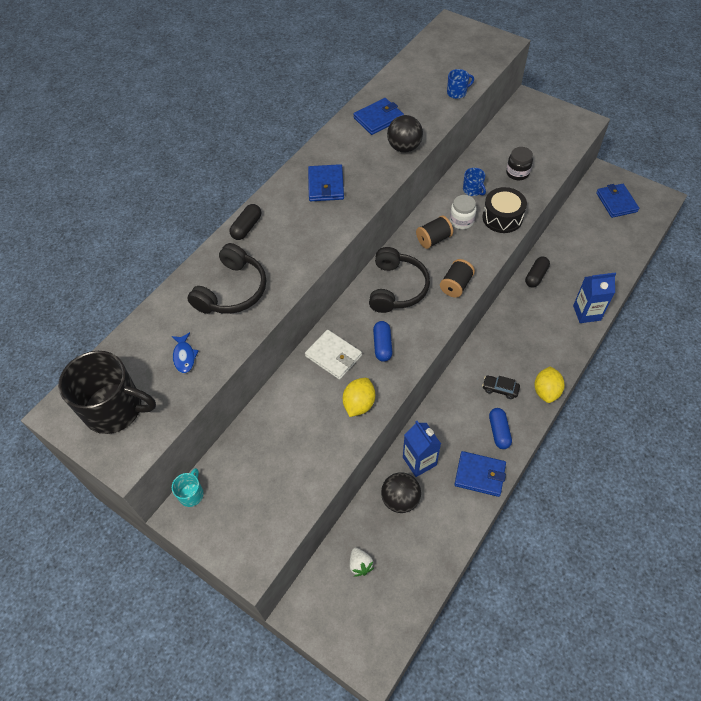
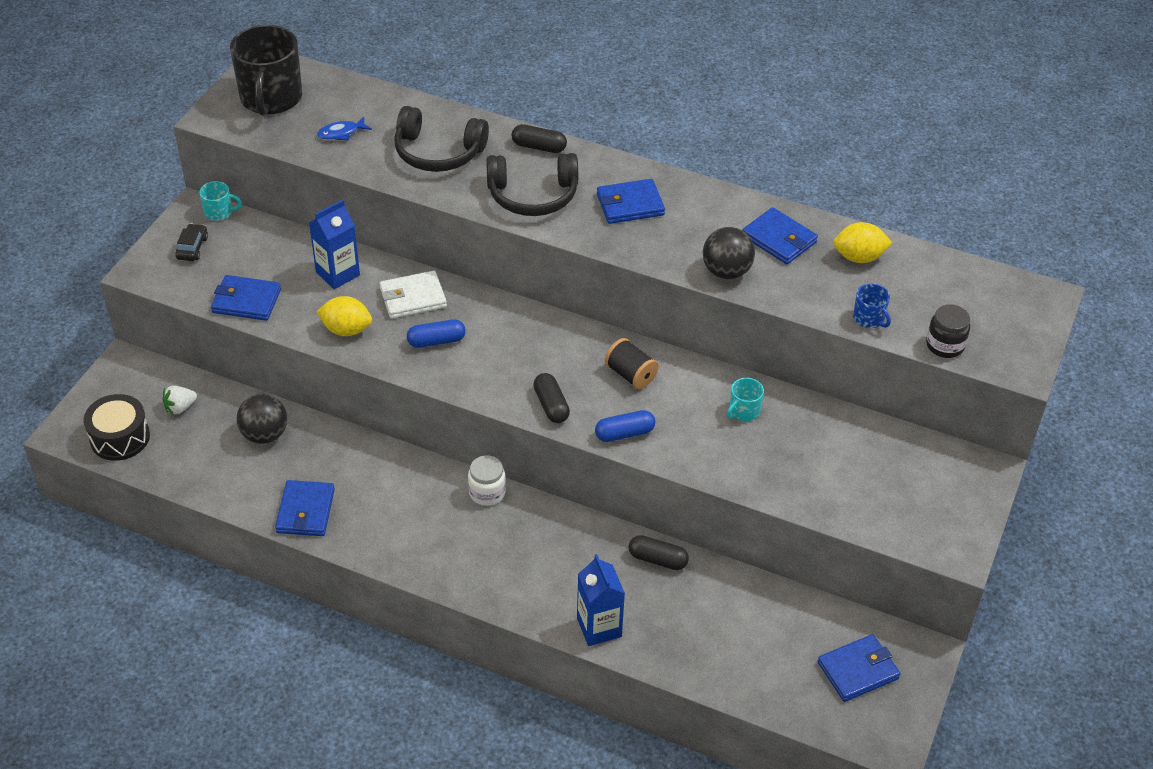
camera: 75 degrees right, 10 degrees down
(310, 476) = (246, 301): none -> blue wallet
(333, 356) = (413, 298): white wallet -> white wallet turned 45 degrees clockwise
(397, 288) = (533, 345): black headphones -> black headphones (533, 195)
(419, 461) = (319, 448): blue carton -> blue carton (338, 274)
(456, 285) = (551, 405): black spool -> black capsule
(461, 221) = (675, 403): white jar -> white jar (487, 492)
(473, 190) = (743, 411): blue mug -> turquoise mug
(499, 432) = (372, 527): blue capsule -> blue capsule (624, 433)
(500, 389) = (440, 525): black car -> black car (192, 248)
(502, 218) = (695, 449): black drum -> black drum (120, 437)
(517, 173) = (799, 463): black jar -> black jar (945, 345)
(546, 391) = (445, 579): yellow lemon -> yellow lemon (859, 257)

